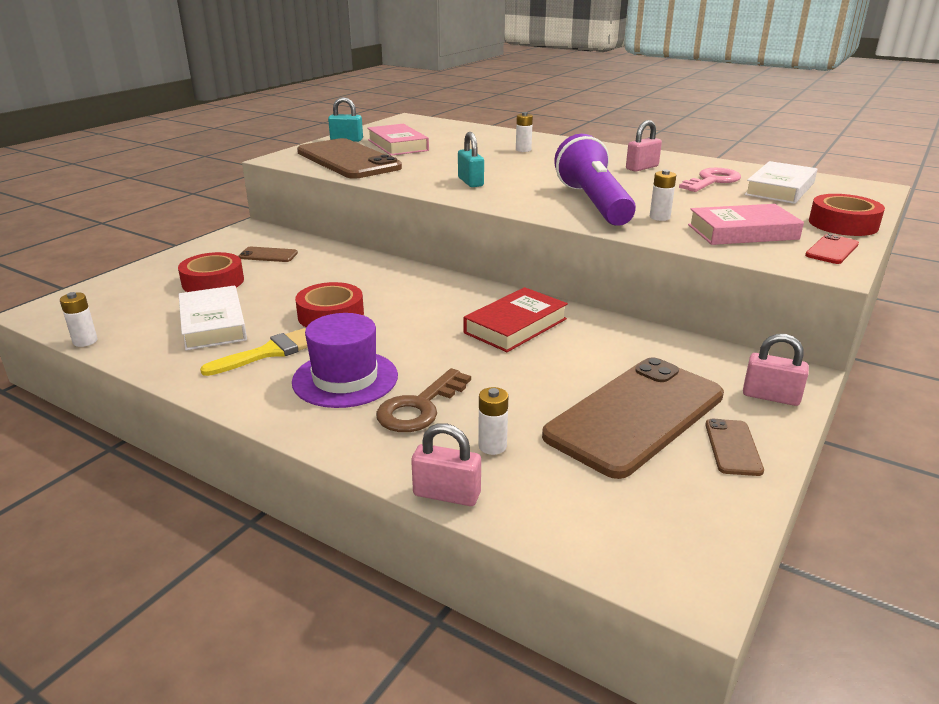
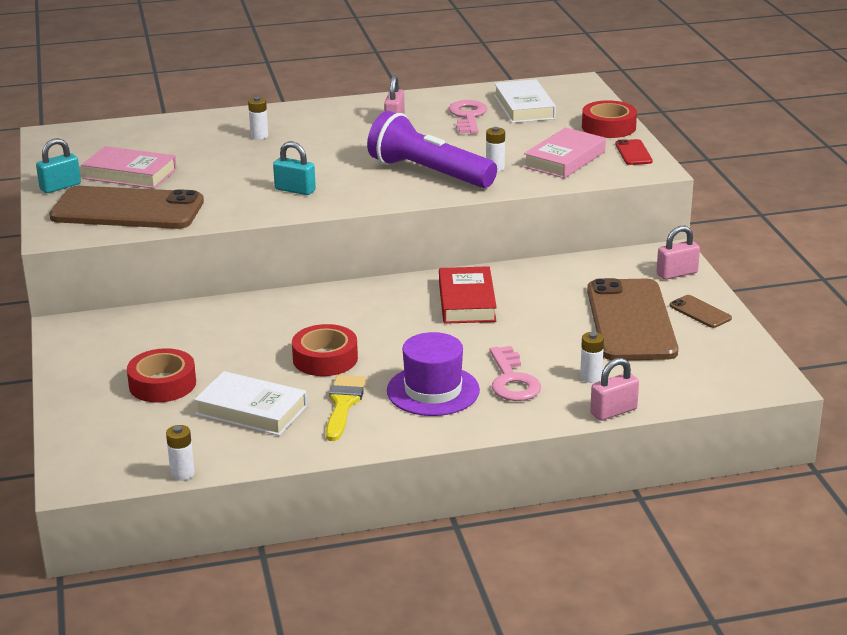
camera: 45 degrees left, 0 degrees up
(268, 255) = (151, 341): brown phone -> none
(420, 407) = (512, 380): brown key -> pink key

